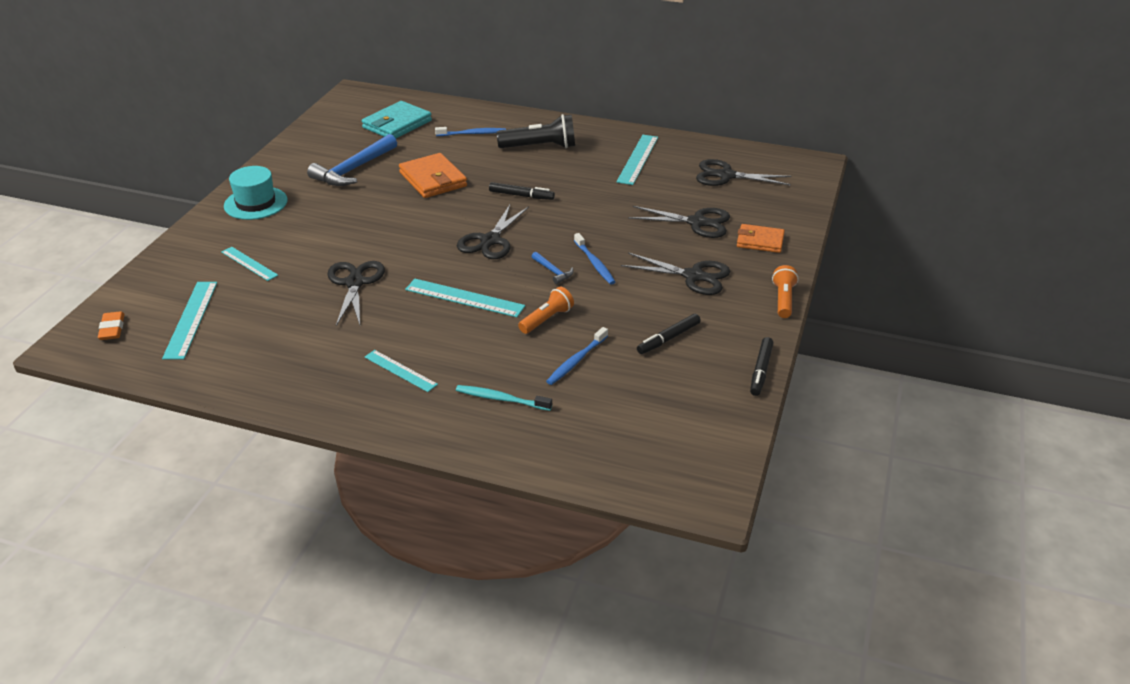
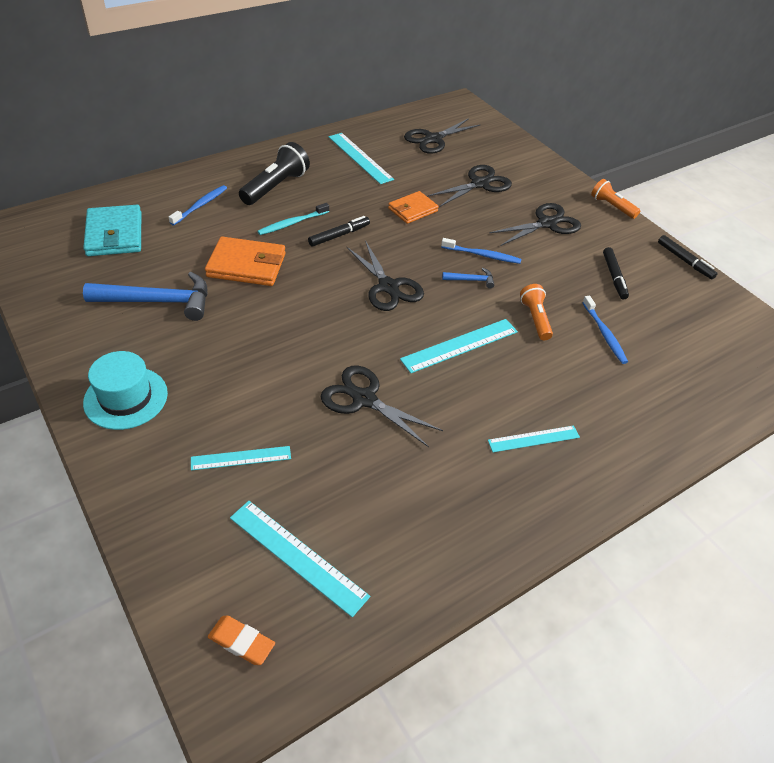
camera: 55 degrees left, 10 degrees up
(353, 170) = (158, 301): blue hammer -> blue hammer turned 75 degrees counterclockwise
(501, 399) = (623, 399): turquoise toothbrush -> turquoise toothbrush (292, 223)
(760, 241) = (532, 175): orange wallet -> orange wallet (412, 210)

